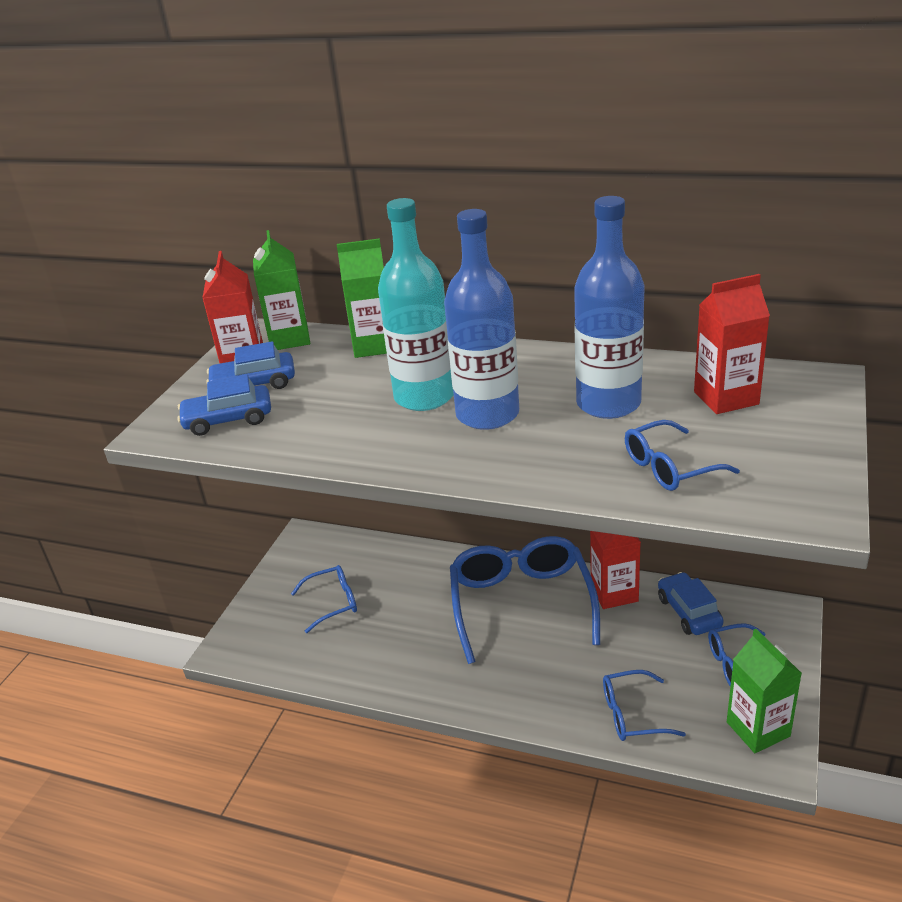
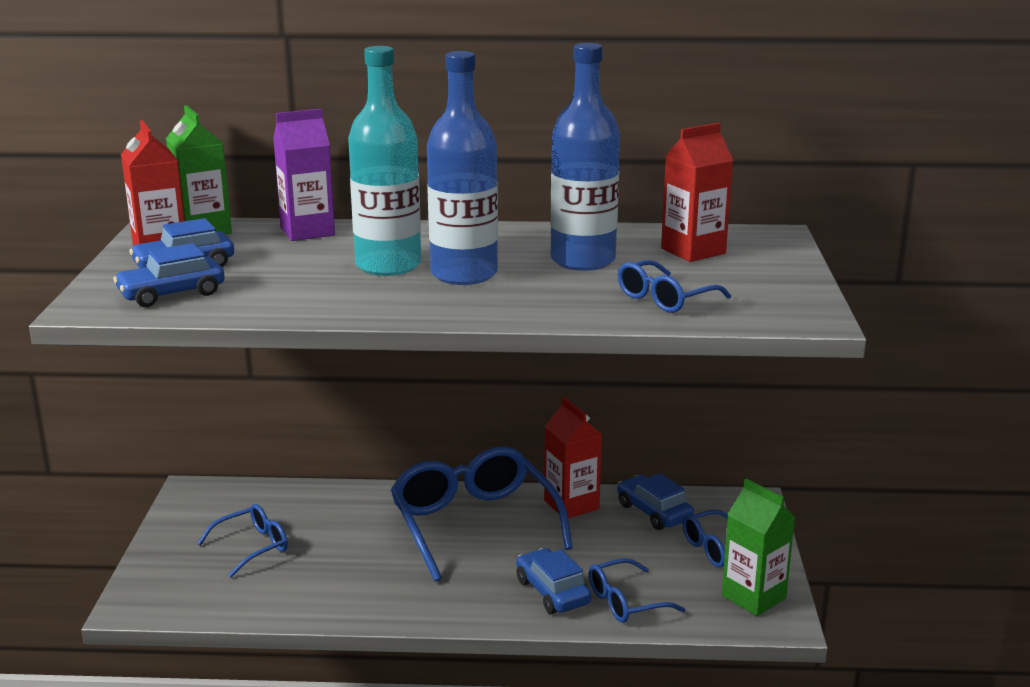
camera: 20 degrees left, 10 degrees down
(374, 346) = (307, 231): green carton -> purple carton
(568, 692) = (552, 592): none -> blue car

